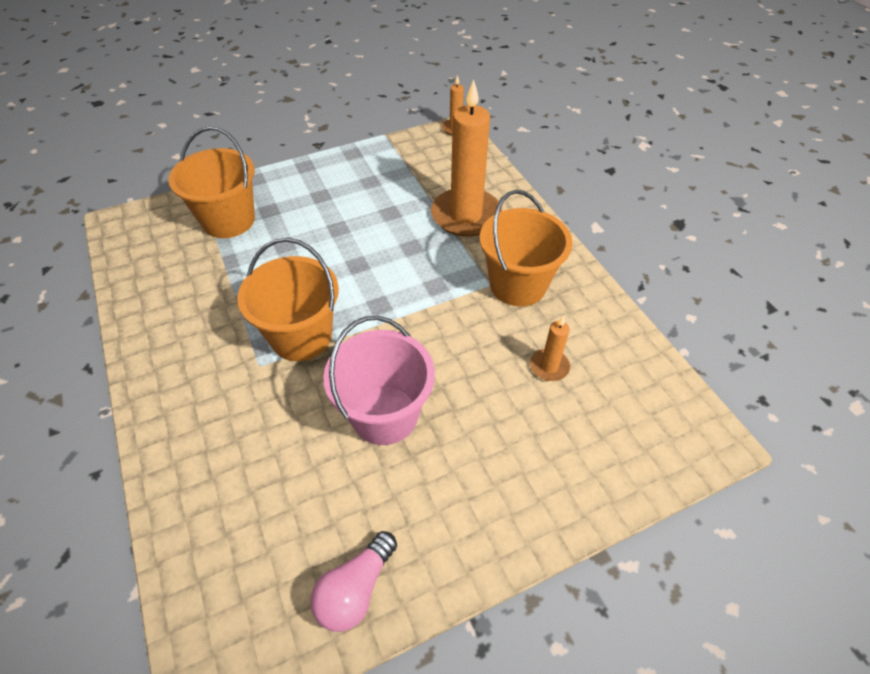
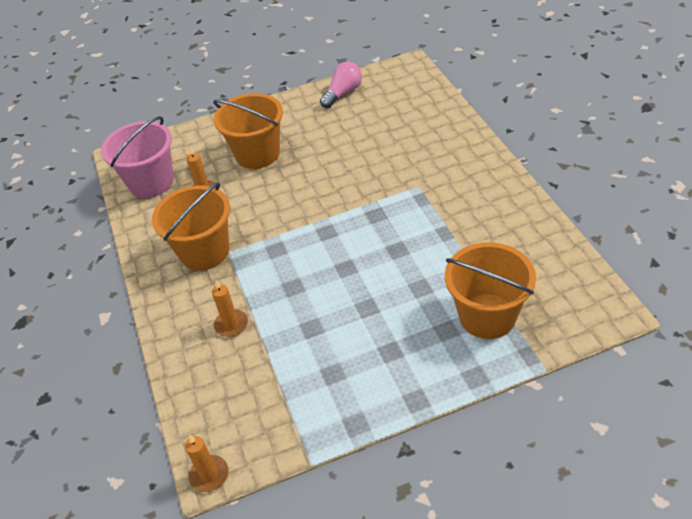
camera: 170 degrees left, 5 degrees down
(301, 336) = (389, 206): orange bucket -> orange bucket (257, 154)
(384, 415) = (325, 161): pink bucket -> pink bucket (151, 182)
(466, 215) = (231, 324): orange candle -> orange candle, size x0.46

